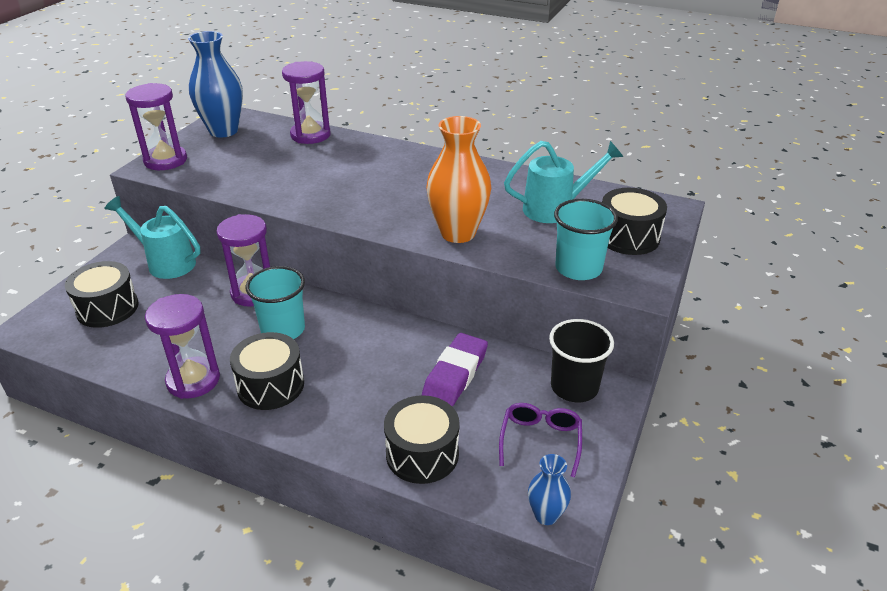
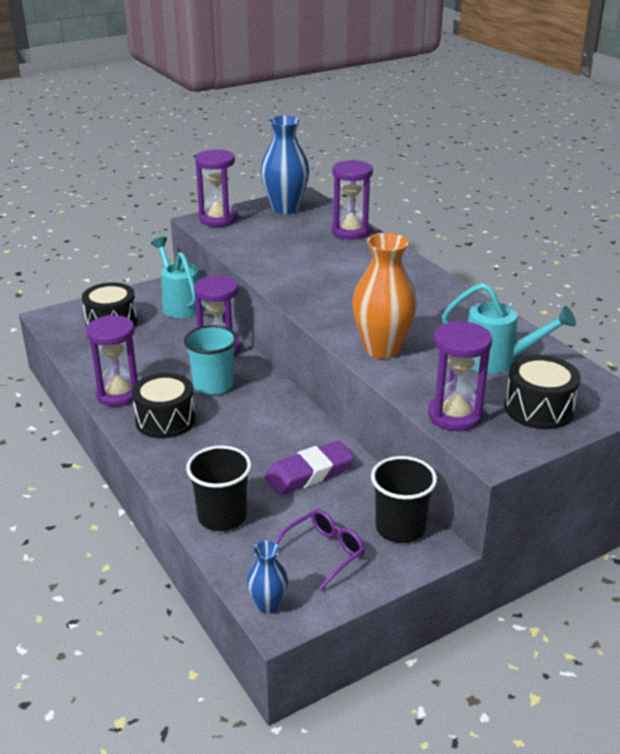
camera: 35 degrees right, 5 degrees down
(422, 454) = (222, 516): black drum -> black cup
(578, 268) = (455, 416): turquoise cup -> purple hourglass

